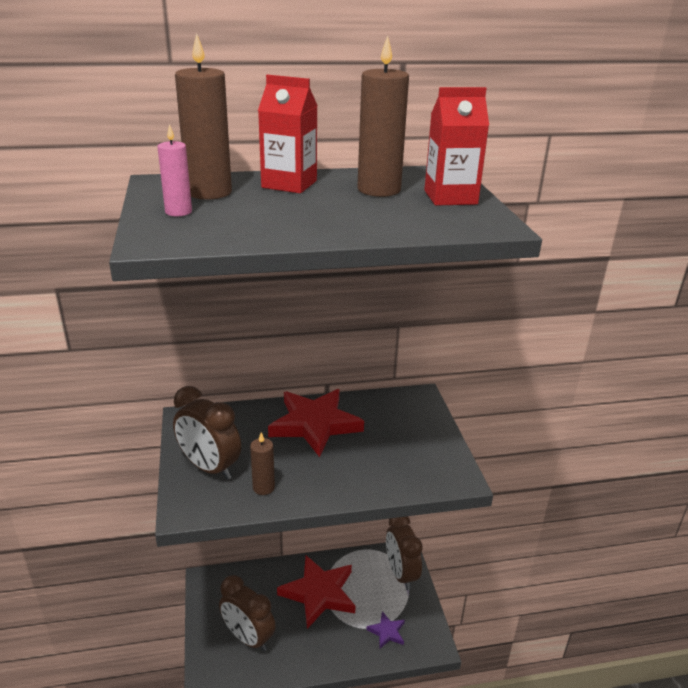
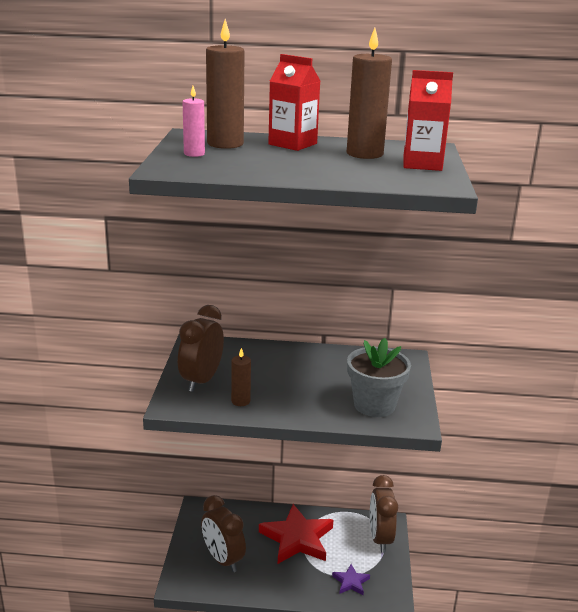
camera: 15 degrees right, 5 degrees down
(209, 467) = (201, 380): brown clock -> brown clock turned 60 degrees clockwise
(315, 424) = (302, 364): red star -> none
(409, 463) = (374, 405): none -> grey flower pot

